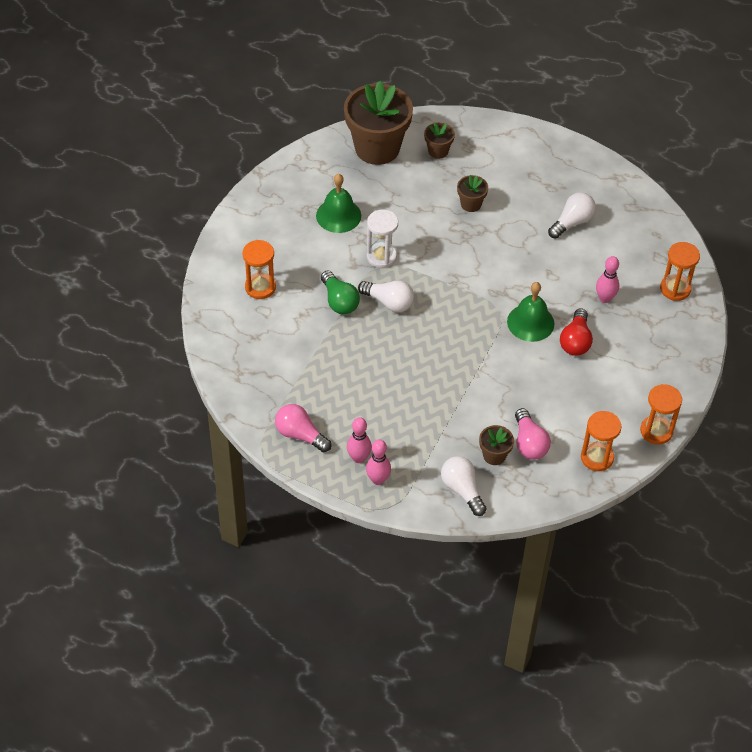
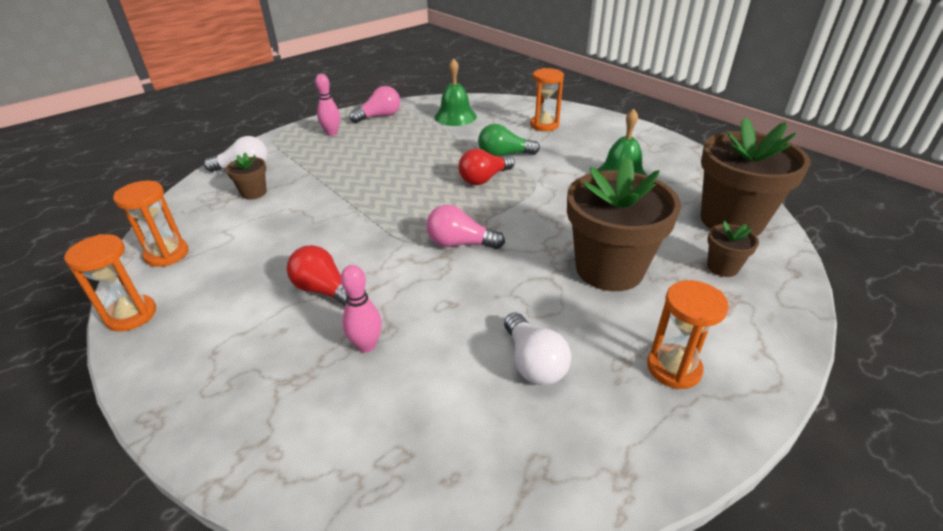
camera: 115 degrees right, 15 degrees down
(378, 480) = (303, 136): pink bowling pin -> none
(381, 257) = (549, 187): white hourglass -> none
(389, 302) = (484, 179): white light bulb -> red light bulb
(471, 204) = (609, 269): brown flower pot -> brown flower pot, size x2.24
(529, 443) = (240, 215): pink light bulb -> pink light bulb (460, 243)
(530, 322) = (384, 262): green bell -> green bell (455, 116)
(675, 289) = (315, 448): orange hourglass -> orange hourglass (673, 368)

